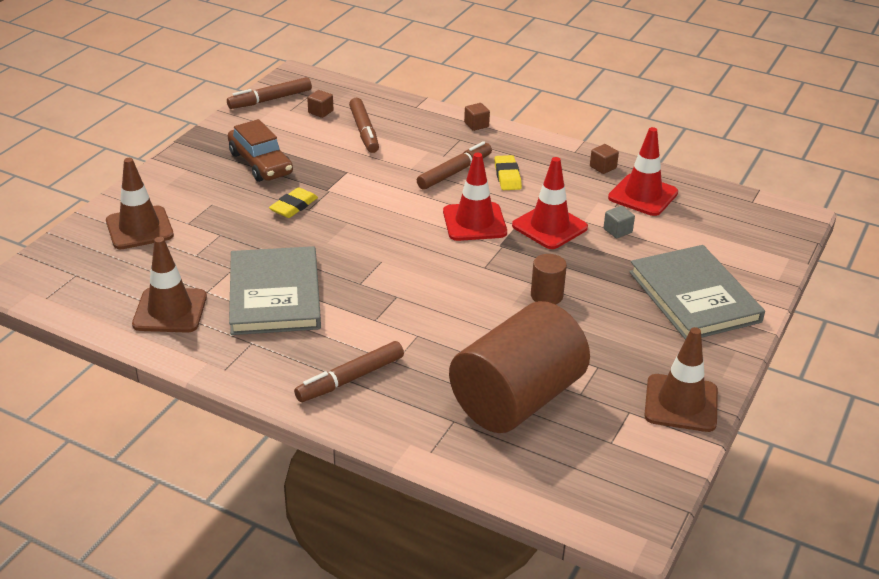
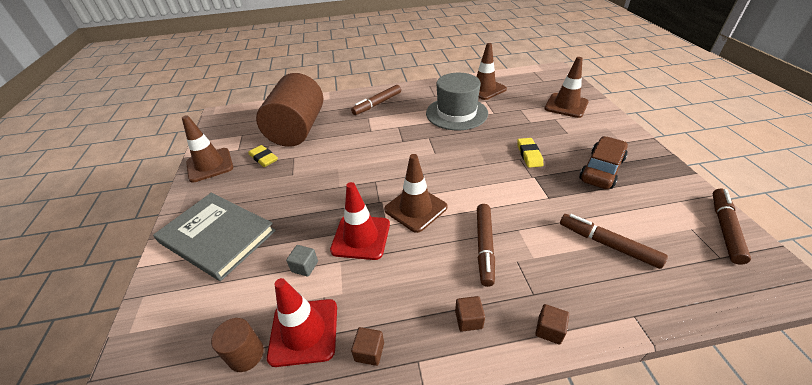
camera: 145 degrees right, 5 degrees up
(260, 163) = (601, 169): brown car -> brown car turned 105 degrees clockwise
(275, 295) = (456, 113): grey book -> grey hat
(320, 112) = (672, 243): brown cube -> brown cube (468, 319)
(351, 378) = (377, 104): brown marker -> brown marker turned 150 degrees counterclockwise
(474, 222) = (415, 208): red traffic cone -> brown traffic cone
(507, 176) = (442, 271): yellow eraser -> yellow eraser (263, 158)
(546, 295) = (321, 183): brown cylinder -> brown cylinder (246, 354)

